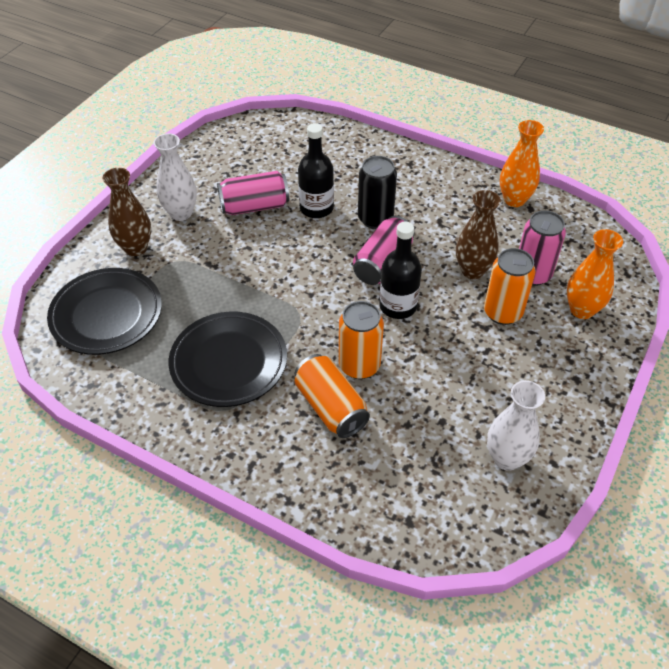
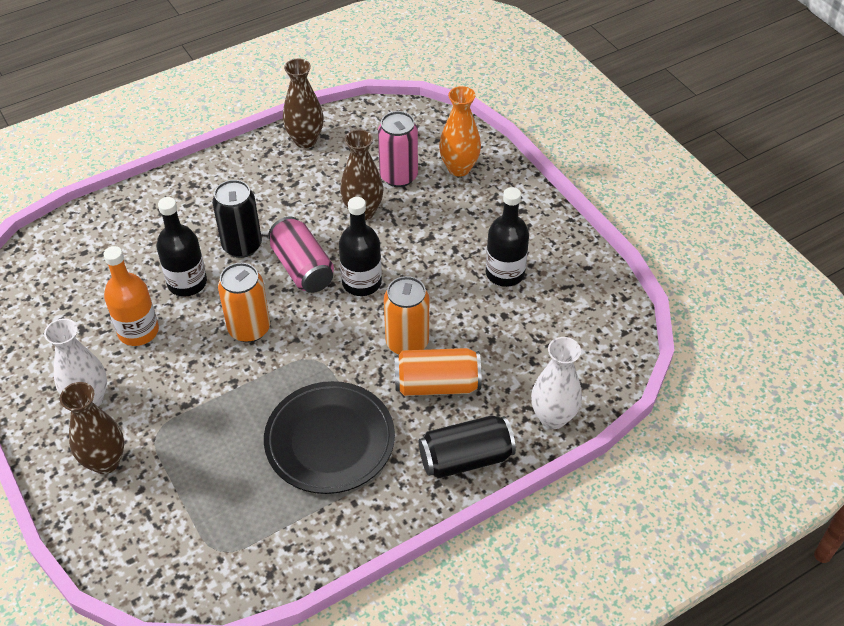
camera: 60 degrees left, 0 degrees up
(107, 315) = (183, 525): black plate -> none
(254, 206) = (138, 331): pink can -> orange bottle
(268, 463) = (465, 458): none -> black can
(490, 400) = (505, 273): none -> black bottle
(502, 312) = (424, 217): orange can -> orange can (249, 329)
(506, 458) = (565, 293): white vase -> white vase (553, 417)
(514, 200) = (305, 140): orange vase -> brown vase

